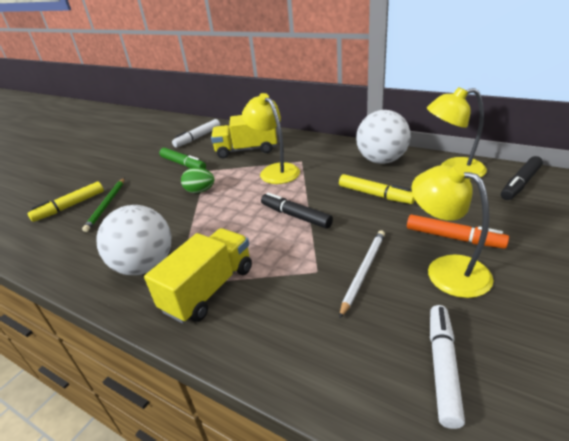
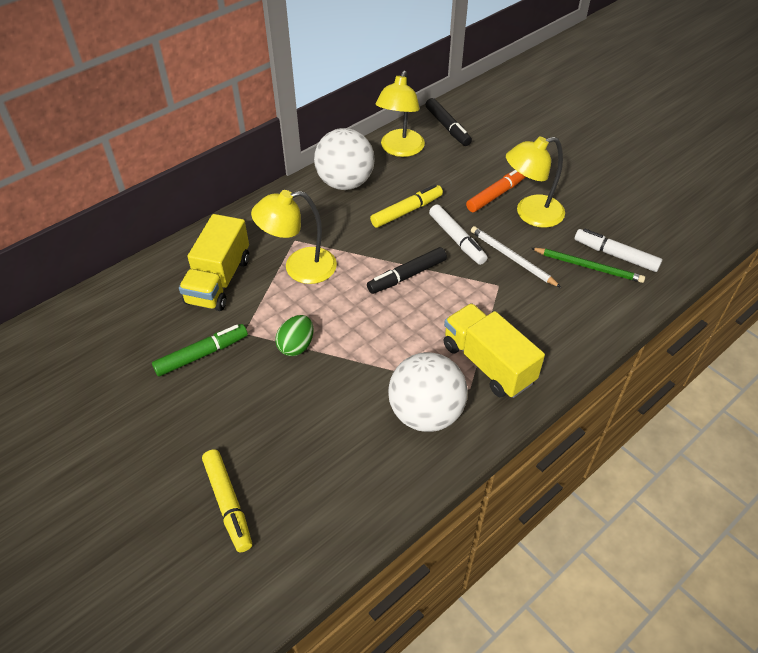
camera: 75 degrees left, 15 degrees up
(106, 205) = (259, 453): green pencil -> green pencil (588, 266)
(198, 137) = (121, 326): white marker -> white marker (457, 239)

